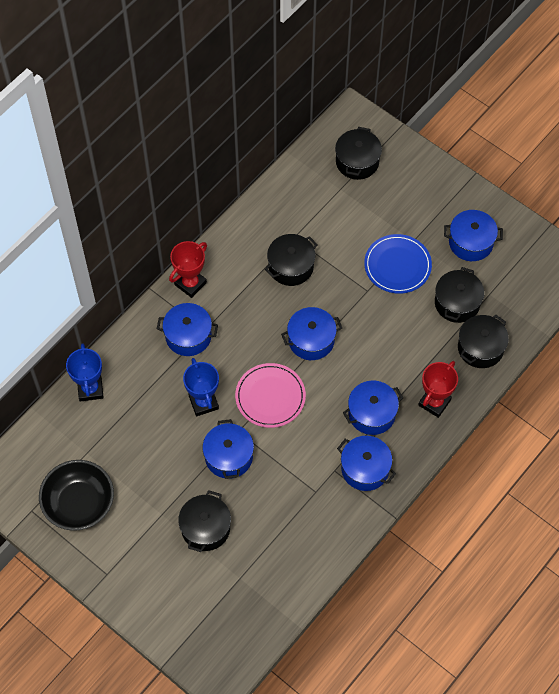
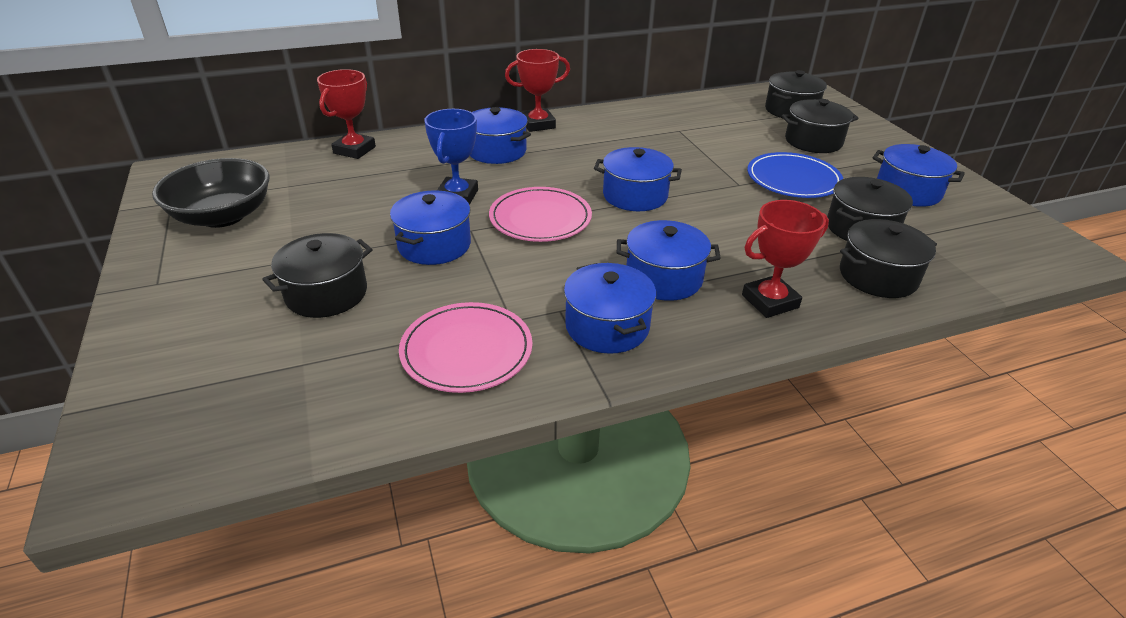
camera: 30 degrees right, 25 degrees down
(90, 389) = (354, 150): blue trophy -> red trophy
(291, 267) = (658, 145): black pot -> black pot (813, 141)
(309, 525) = (466, 350): none -> pink plate

